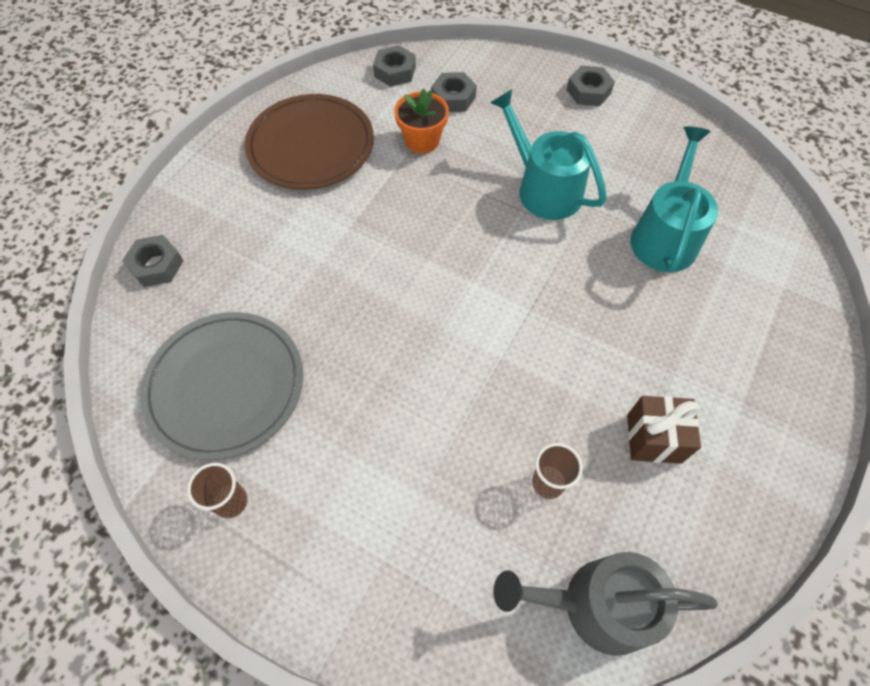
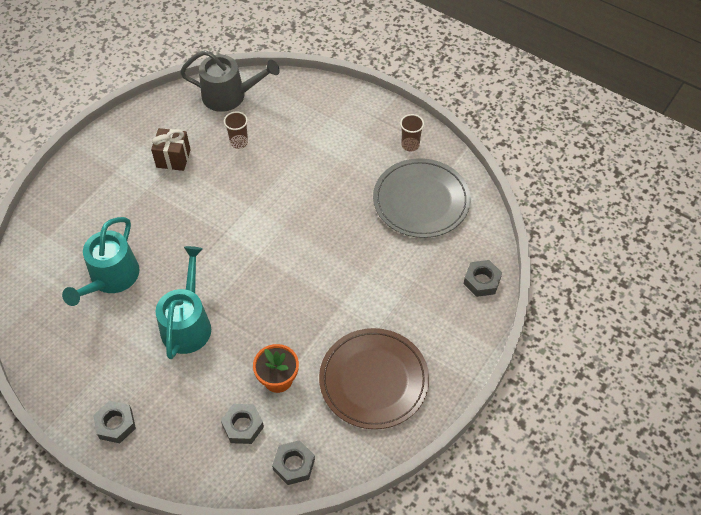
camera: 175 degrees left, 5 degrees down
(544, 189) = (187, 324): turquoise watering can -> turquoise watering can turned 135 degrees counterclockwise

